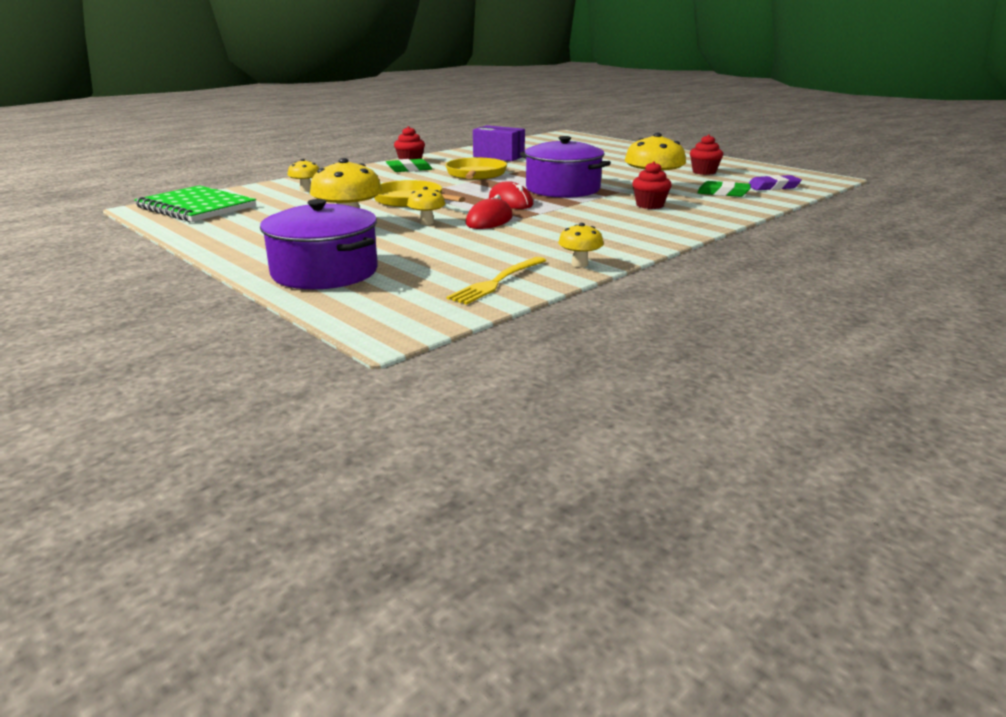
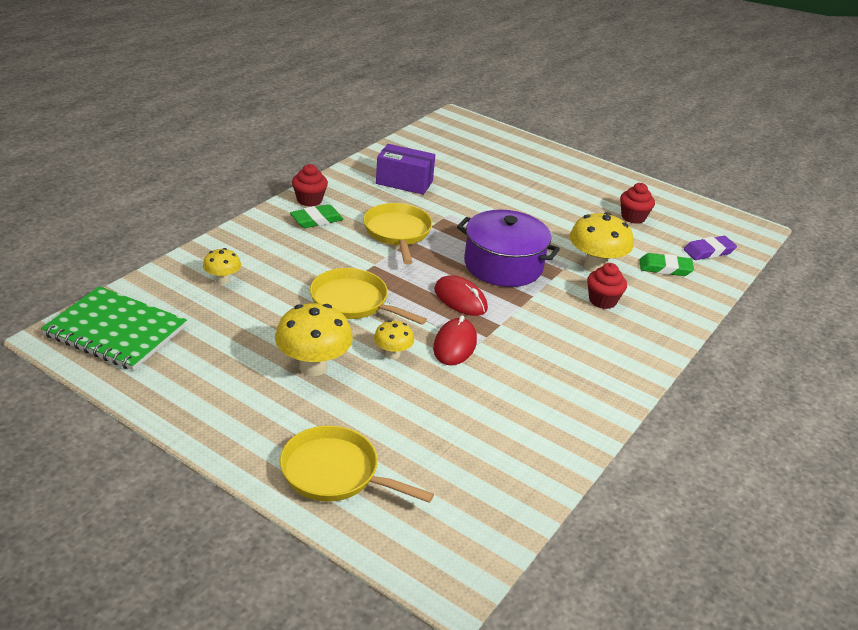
camera: 15 degrees left, 10 degrees up
(324, 272) = (335, 473): purple pot -> yellow pan
(497, 282) = (513, 478): yellow fork -> none
(579, 264) = (576, 435): yellow mushroom -> none

